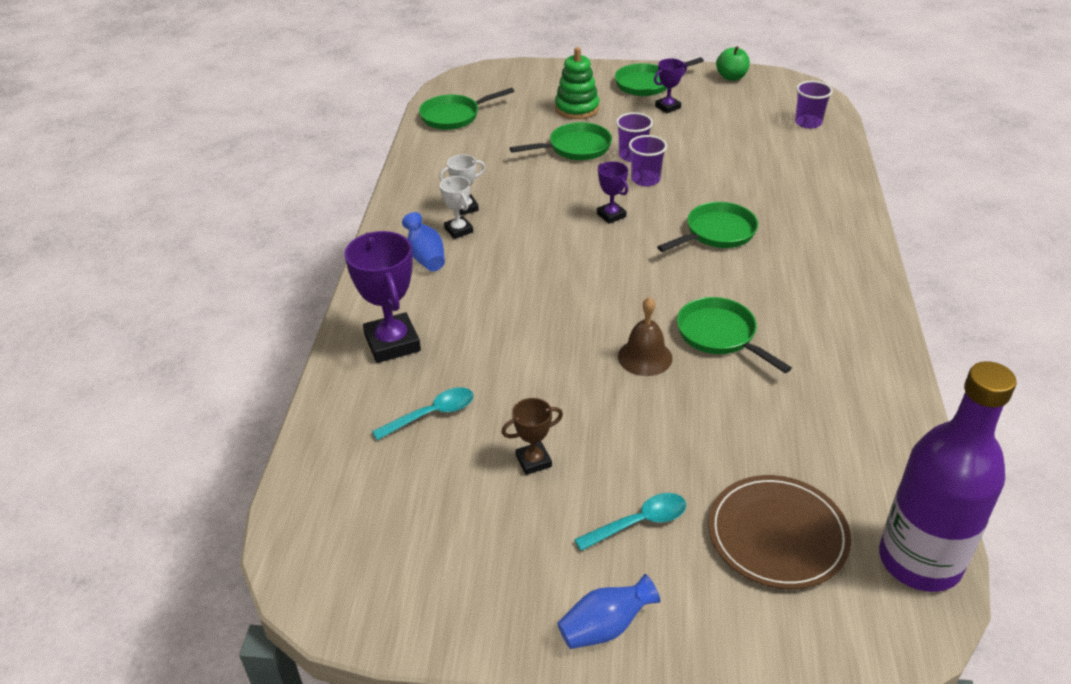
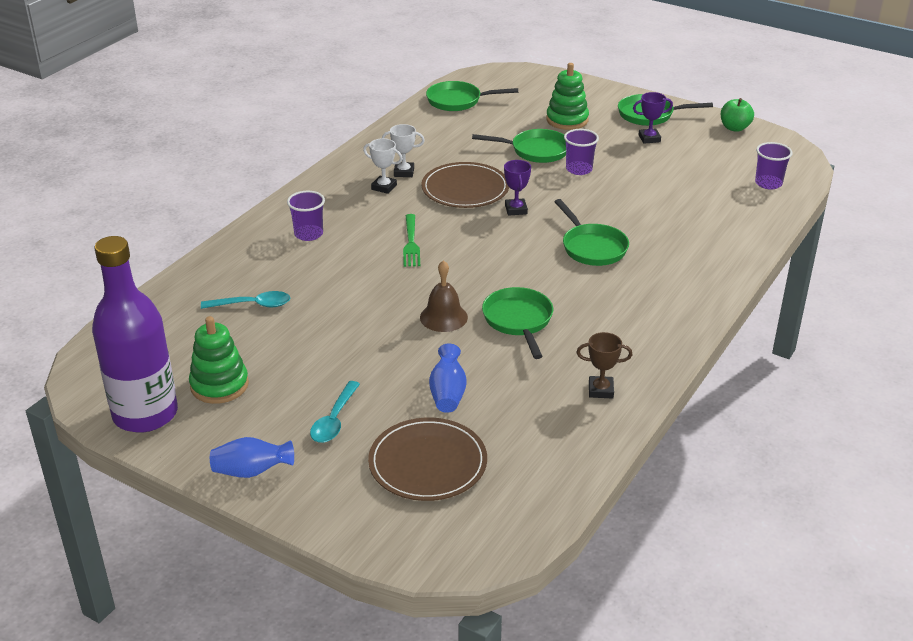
camera: 25 degrees right, 5 degrees down
(392, 343) = (266, 250): purple trophy -> none
(425, 257) = (342, 199): blue vase -> blue vase (448, 393)
(458, 230) = (384, 187): white trophy -> white trophy turned 60 degrees counterclockwise
(477, 530) = (219, 385): none -> green stacking toy
(533, 461) = (296, 357): brown trophy -> brown trophy (600, 390)
(540, 284) = (411, 243): none -> green fork
(542, 208) = (465, 189): none -> brown plate
(639, 522) = (334, 420): turquoise spoon -> turquoise spoon turned 105 degrees clockwise
(645, 179) = (572, 190): purple cup -> purple cup (308, 234)
(716, 233) = (592, 247): green pan -> green pan turned 75 degrees clockwise
(919, 561) = (519, 518): purple bottle -> purple bottle (145, 414)

